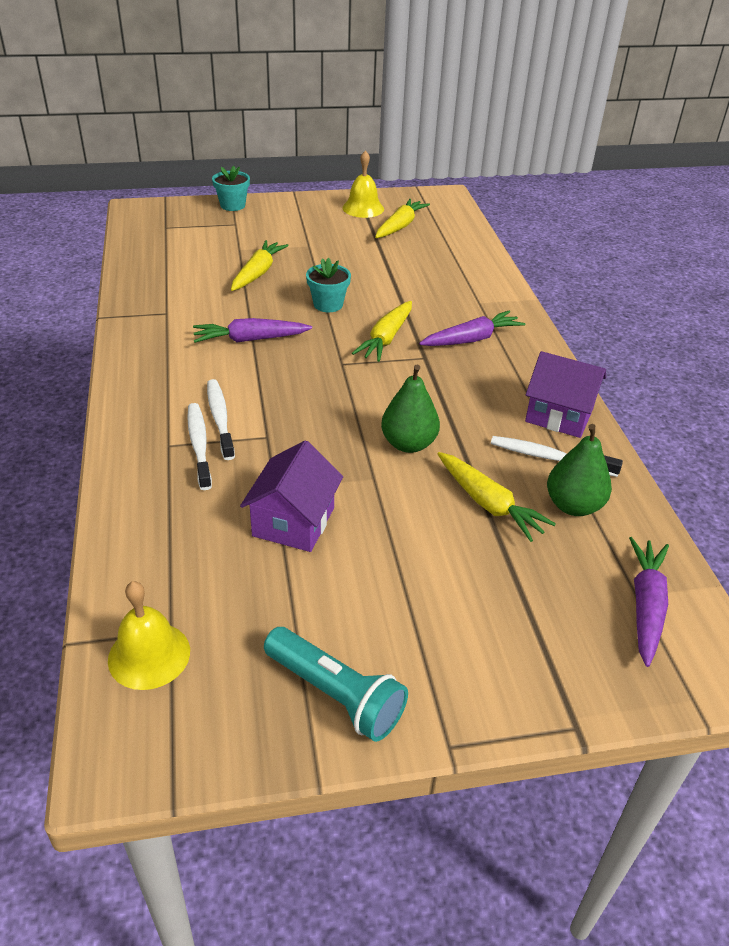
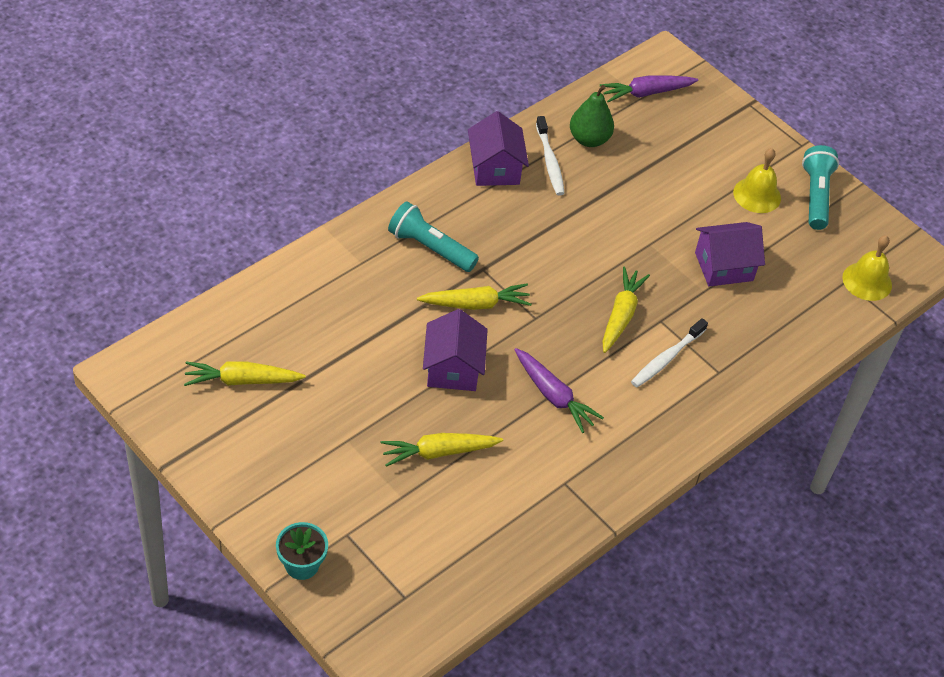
camera: 125 degrees left, 10 degrees up
(199, 445) = (703, 354): white toothbrush -> none
(328, 304) = (453, 368): turquoise flower pot -> purple house
(363, 208) = (217, 433): yellow bell -> yellow bell (757, 195)
(408, 444) = (599, 239): green pear -> none
(472, 339) = (430, 248): purple carrot -> turquoise flashlight
(488, 504) = (623, 179): yellow carrot -> yellow carrot (621, 315)

